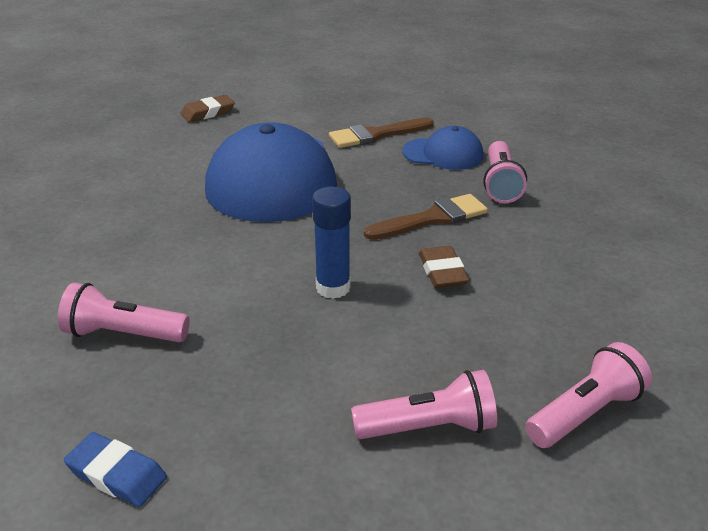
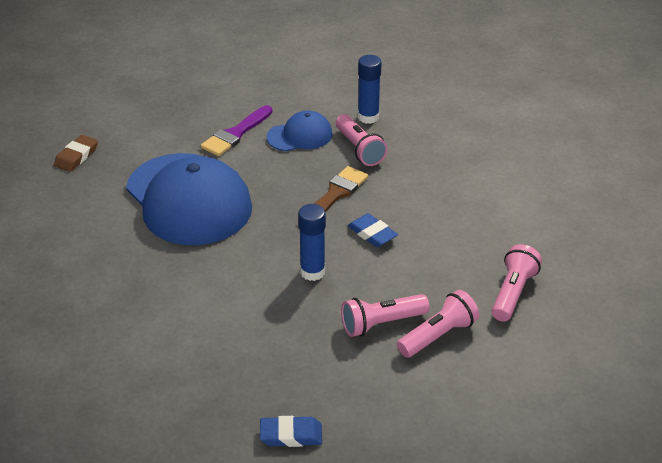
camera: 30 degrees left, 5 degrees up
(123, 334) = (206, 357): pink flashlight -> pink flashlight (381, 323)
(376, 135) = (235, 134): brown brush -> purple brush
(442, 272) = (372, 234): brown eraser -> blue eraser
(537, 158) = (368, 117): none -> blue glue stick

